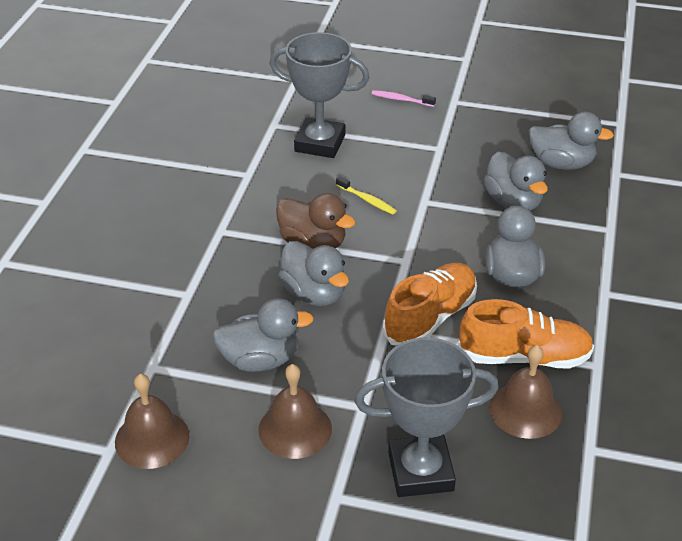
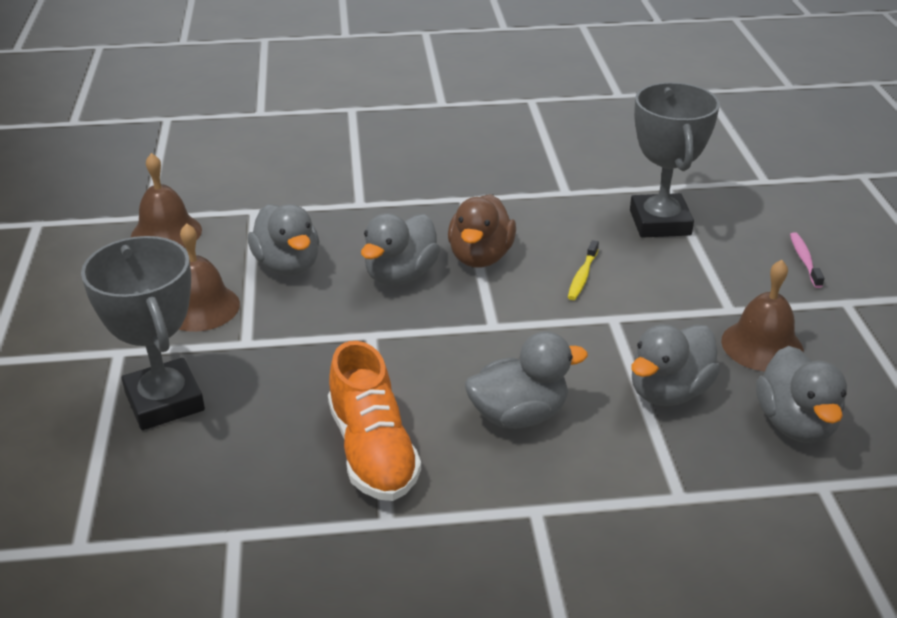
camera: 70 degrees right, 5 degrees down
(430, 317) = (405, 363): orange shoe -> none
(525, 410) = (282, 467): brown bell -> brown bell (762, 345)

